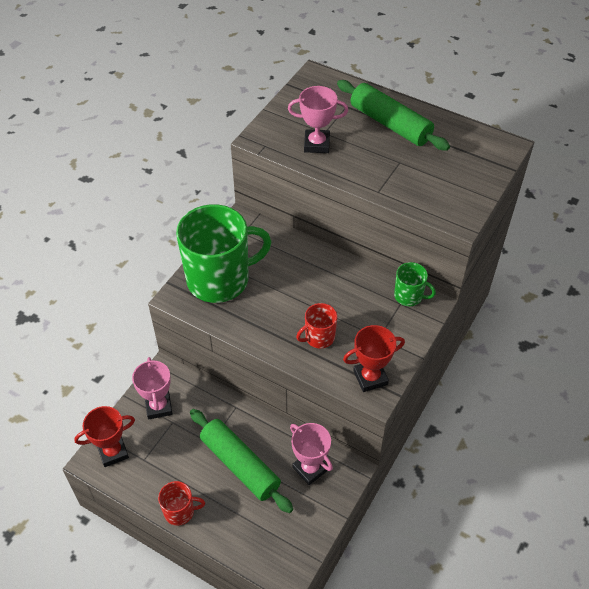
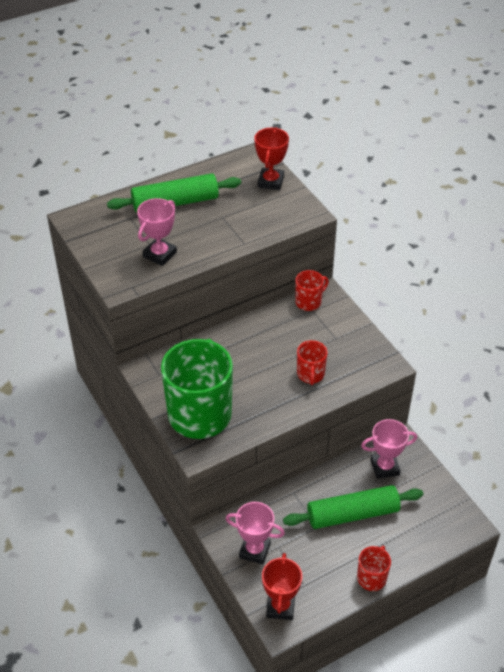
camera: 60 degrees left, 5 degrees down
(370, 377) = (370, 361): red trophy -> red trophy (270, 182)
(409, 296) = (309, 302): green mug -> red mug

